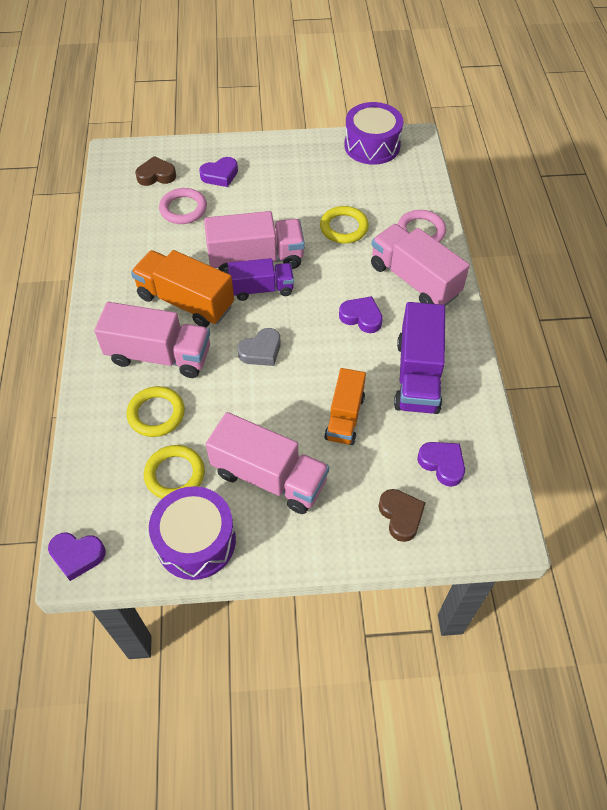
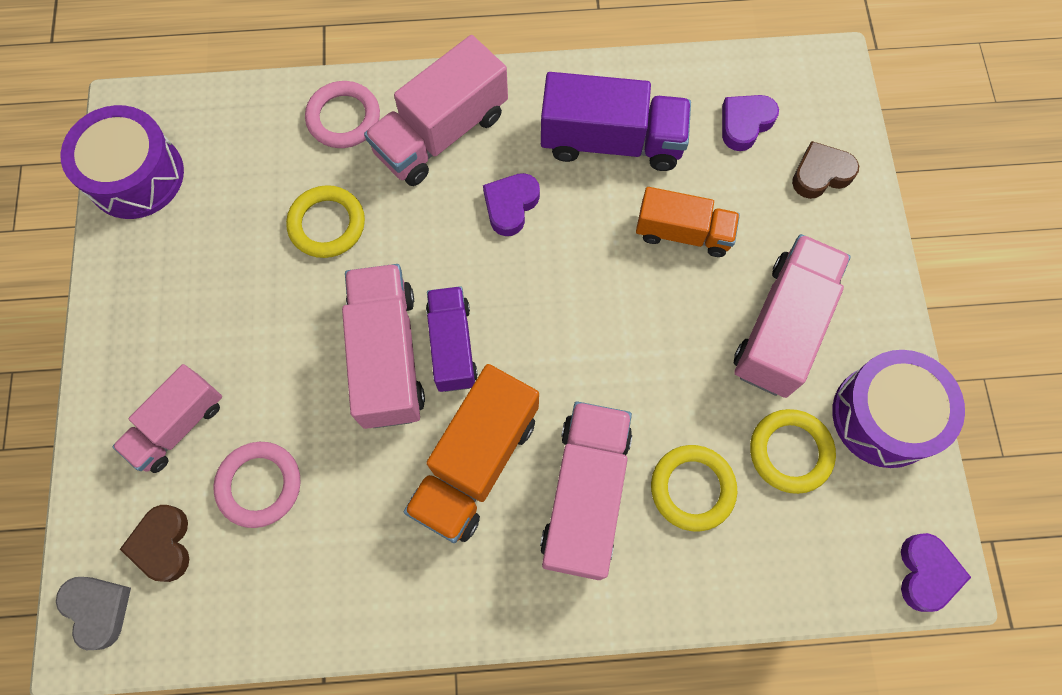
camera: 90 degrees left, 15 degrees up
(220, 175) = (178, 425): purple heart -> pink truck
(261, 351) = (574, 343): grey heart -> grey heart (98, 609)

